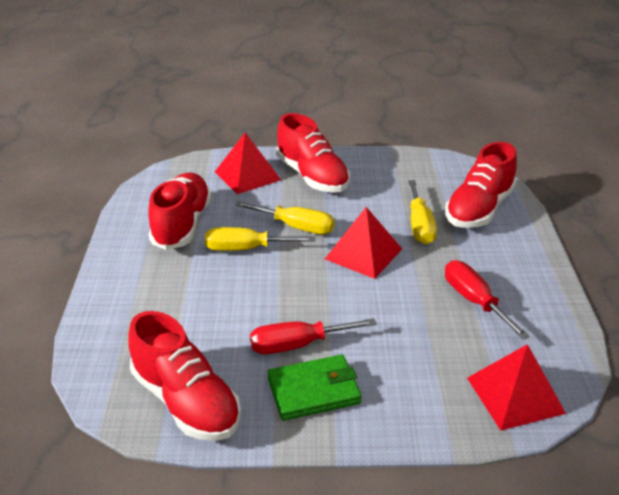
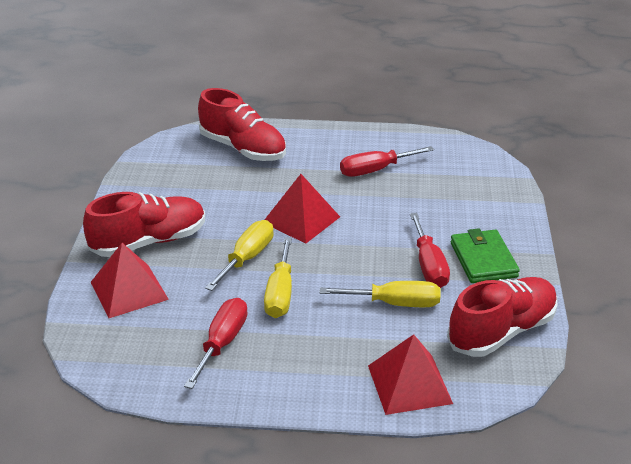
camera: 85 degrees left, 0 degrees up
(182, 224) = (222, 343): red shoe -> red screwdriver
(420, 225) = (262, 183): yellow screwdriver -> yellow screwdriver (395, 303)
(515, 395) = (480, 169): red pyramid -> red pyramid (409, 384)

